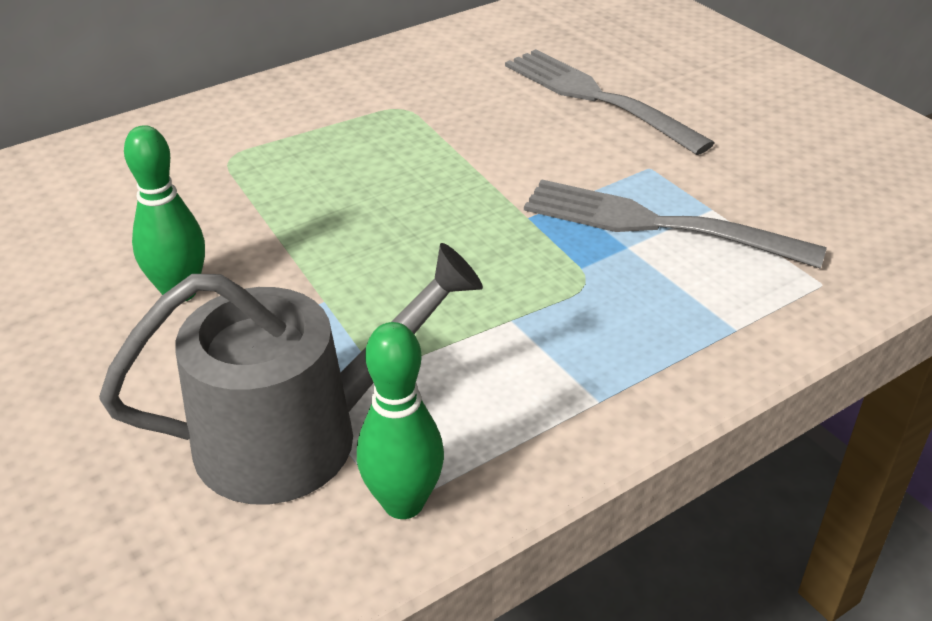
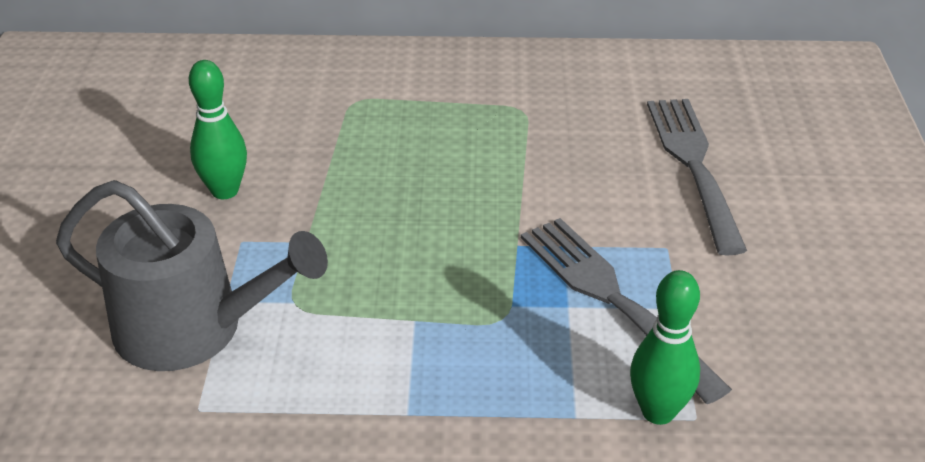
camera: 35 degrees right, 0 degrees up
(403, 503) = (206, 410): green bowling pin -> green bowling pin (658, 412)

